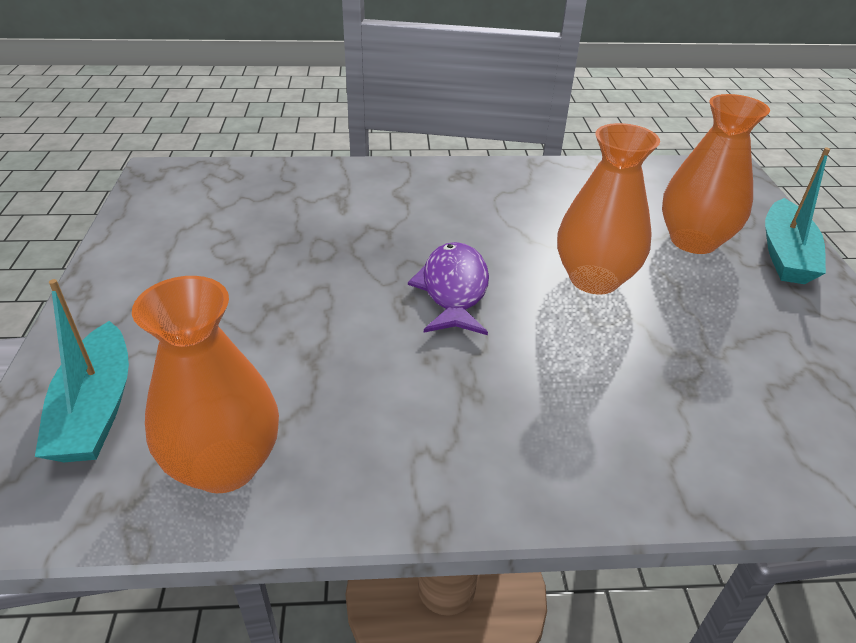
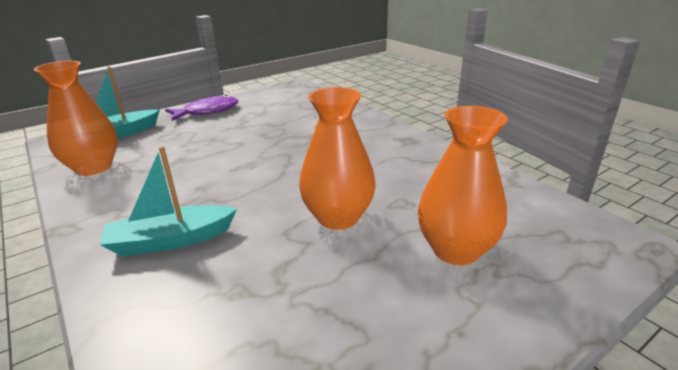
camera: 60 degrees right, 10 degrees down
(454, 290) = (272, 175): purple fish -> purple fish (207, 111)
(785, 254) = (513, 313): turquoise boat -> turquoise boat (171, 240)

